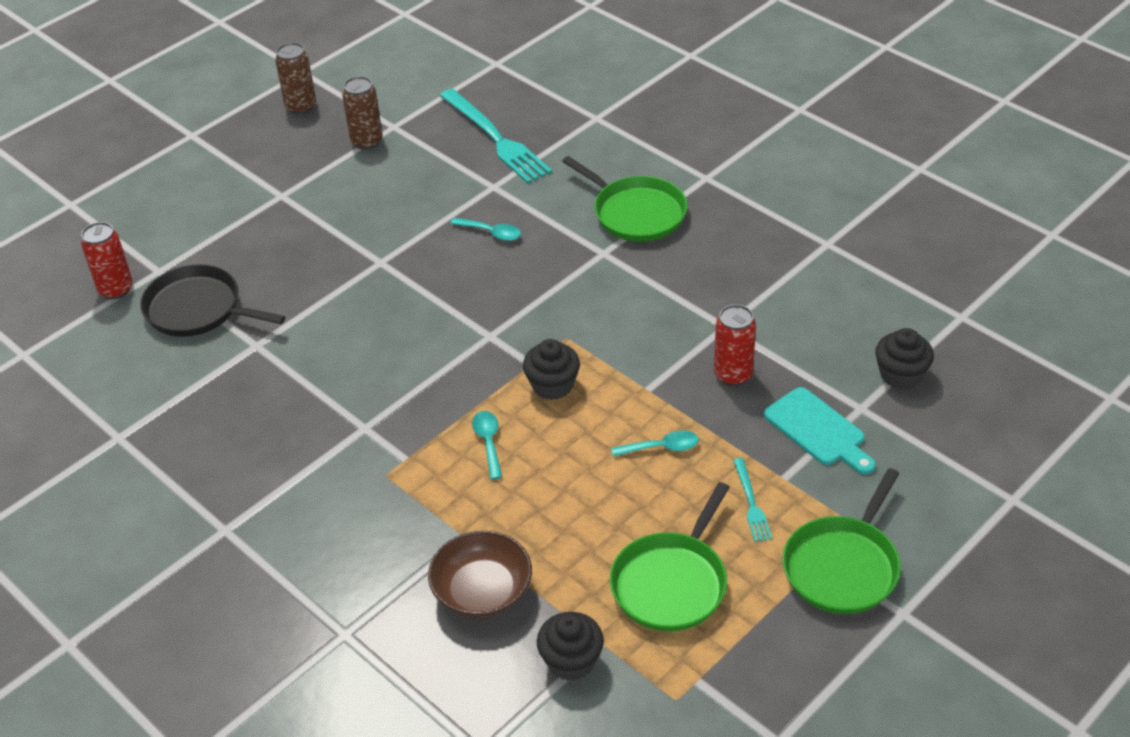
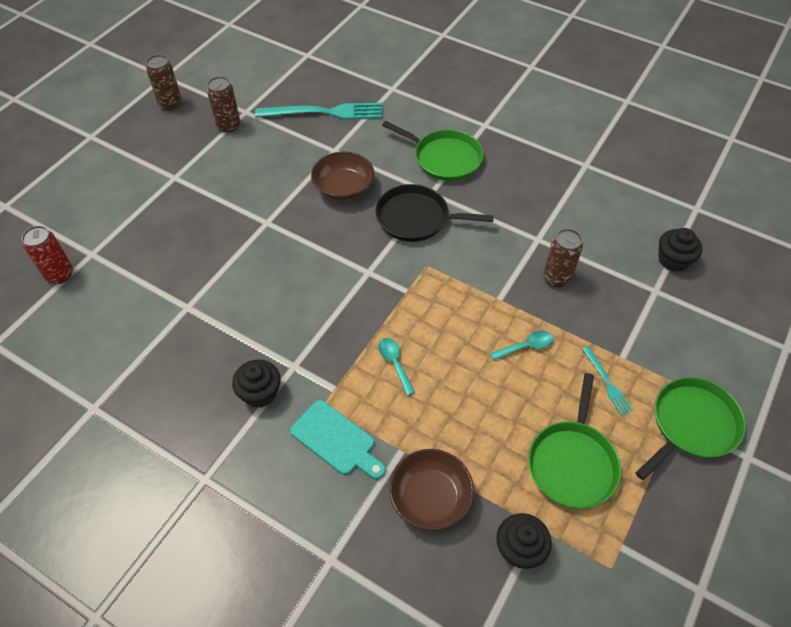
camera: 15 degrees left, 10 degrees up
(198, 309) = (132, 282): black pan -> black pan (416, 218)
(491, 233) = (343, 187): turquoise spoon -> brown bowl
(496, 138) = (324, 112): turquoise fork -> turquoise fork turned 45 degrees counterclockwise
(552, 385) = (428, 306): black cupcake -> black cupcake (260, 393)
(733, 375) = (556, 278): red can -> brown can
(818, 430) = (632, 314): turquoise cutting board -> turquoise cutting board (336, 440)
(843, 566) = (691, 425): green pan -> green pan turned 150 degrees counterclockwise

